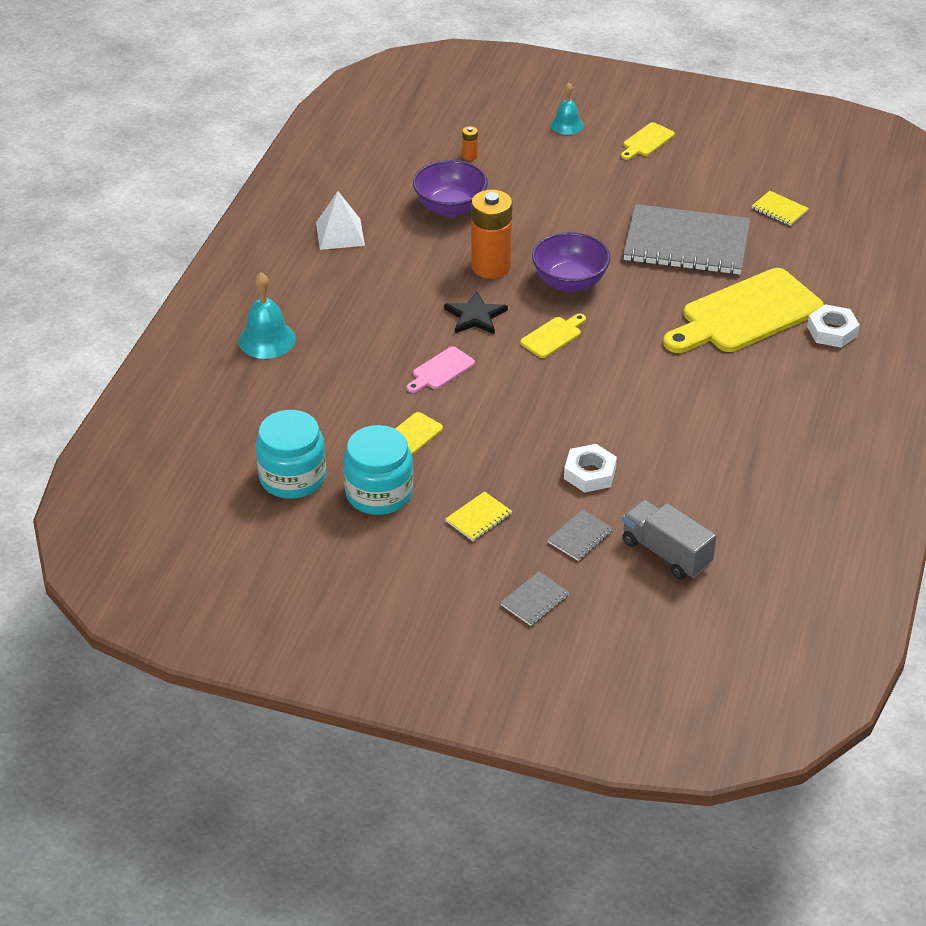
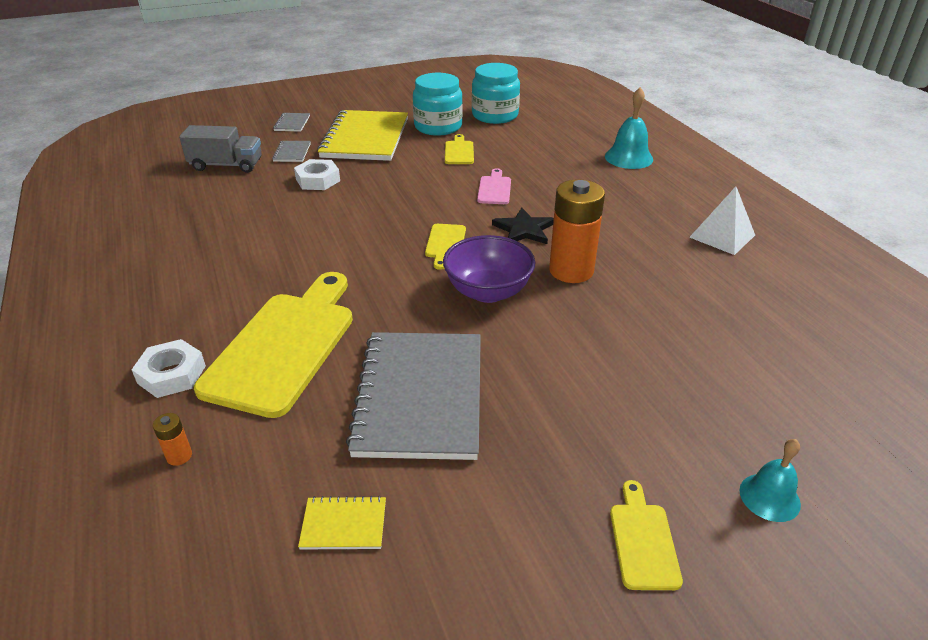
camera: 140 degrees right, 5 degrees down
(450, 207) = (690, 304): purple bowl -> none
(470, 156) = (776, 372): orange battery -> orange battery (179, 456)
(478, 518) = (365, 138): yellow notebook -> yellow notebook, size x2.47
(686, 243) = (420, 396): grey notebook -> grey notebook turned 60 degrees counterclockwise

